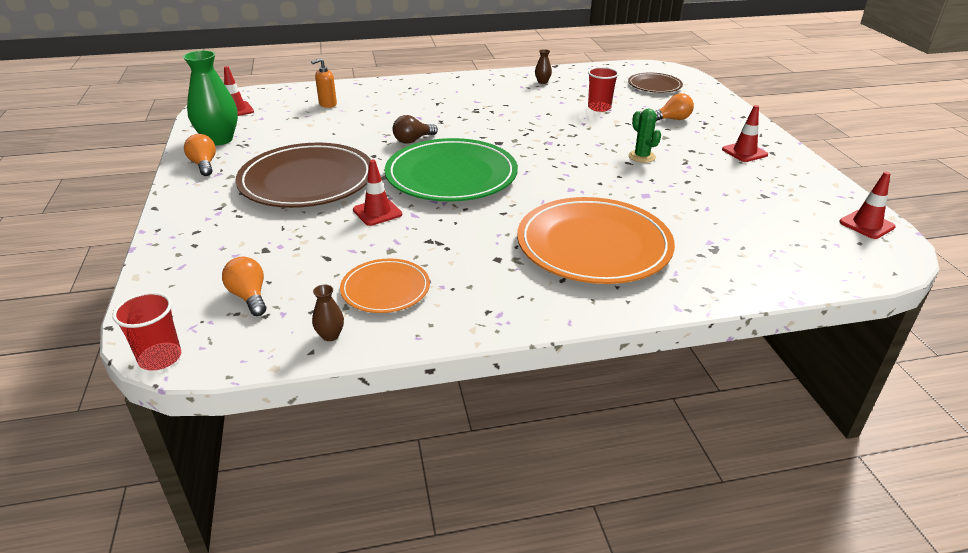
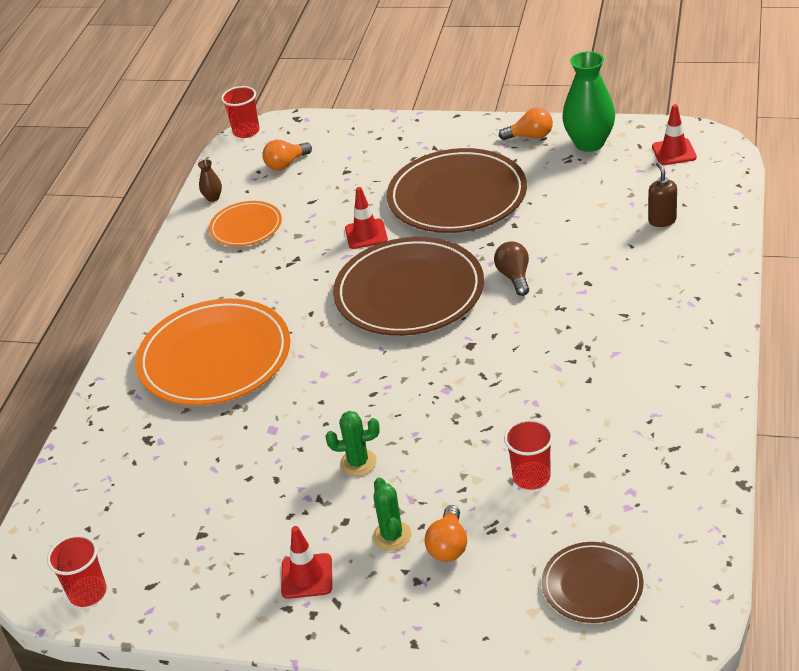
camera: 120 degrees right, 5 degrees up
(249, 297) = (286, 164): orange light bulb -> orange light bulb turned 150 degrees clockwise
(327, 104) = (662, 220): orange soap dispenser -> brown soap dispenser
(451, 175) = (409, 292): green plate -> brown plate
(542, 82) = (666, 444): brown vase -> none
(685, 135) = (392, 536): none -> green cactus
(866, 224) = (88, 593): red traffic cone -> red cup

